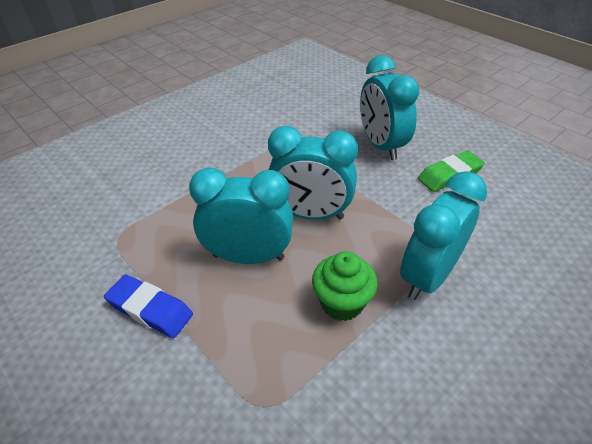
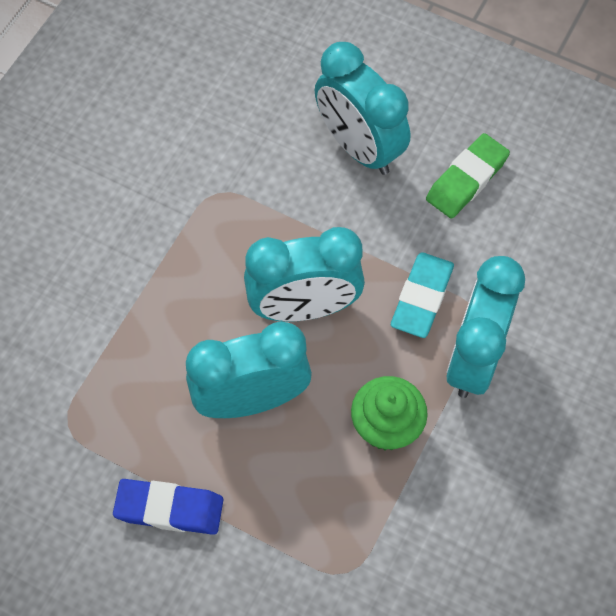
camera: 20 degrees left, 20 degrees up
(398, 230) = (422, 298): none -> turquoise eraser

